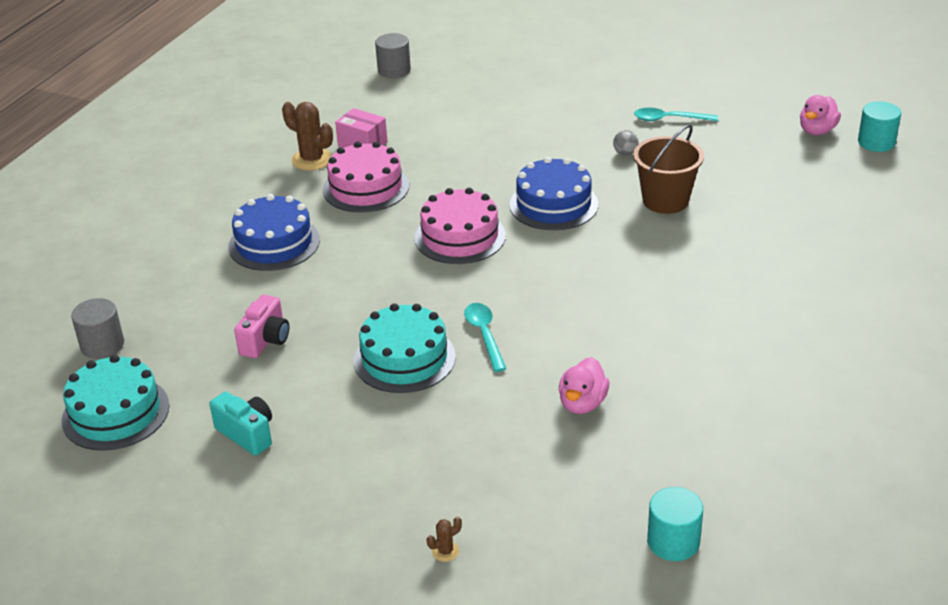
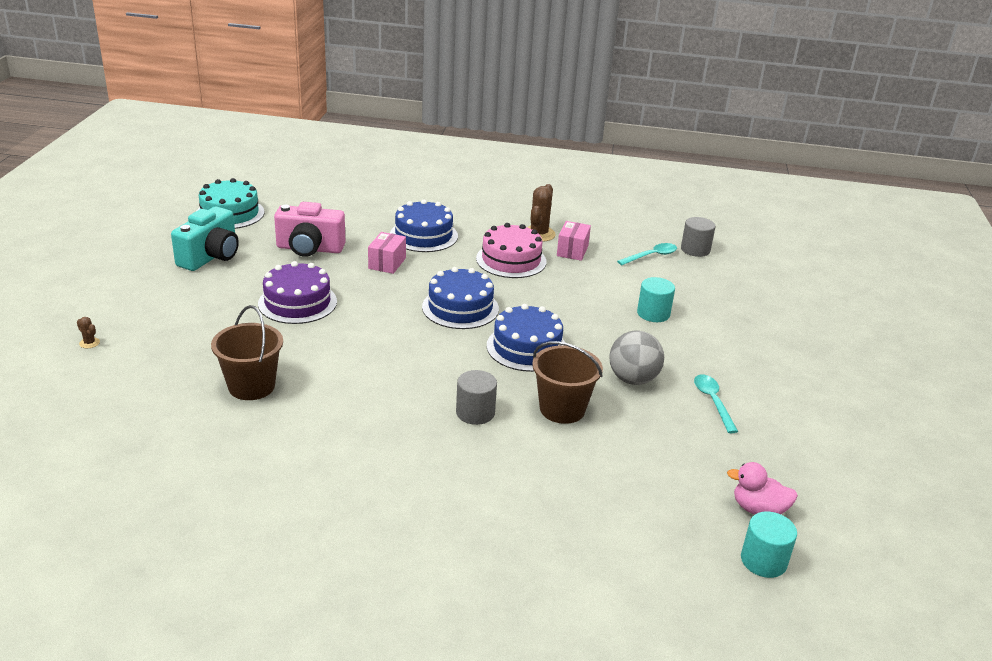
camera: 70 degrees right, 5 degrees down
(102, 345) = (296, 198): grey cylinder -> grey cylinder (475, 413)
(247, 434) = (211, 257): turquoise camera -> turquoise camera, size x1.55
(265, 340) = (310, 249): pink camera -> pink camera, size x1.55
(334, 279) = (387, 263): none -> pink box
(404, 358) = (297, 302): turquoise cake -> purple cake
(460, 236) = (460, 308): pink cake -> blue cake
(484, 335) = (332, 333): turquoise spoon -> turquoise spoon (651, 256)
(582, 403) = (251, 386): pink duck -> brown bucket
(625, 153) = (633, 379): grey ball -> grey ball, size x2.14
(673, 542) = (85, 444): turquoise cylinder -> turquoise cylinder (653, 313)

